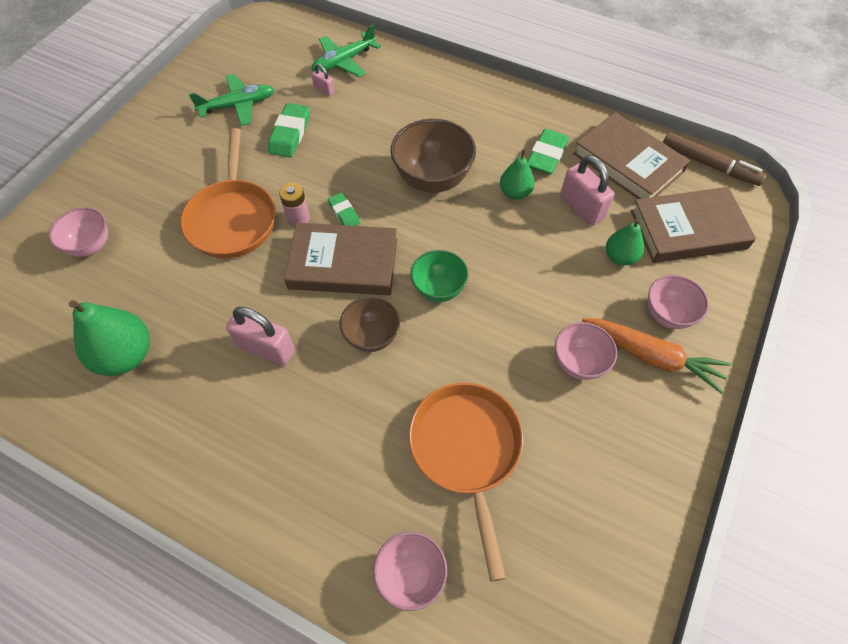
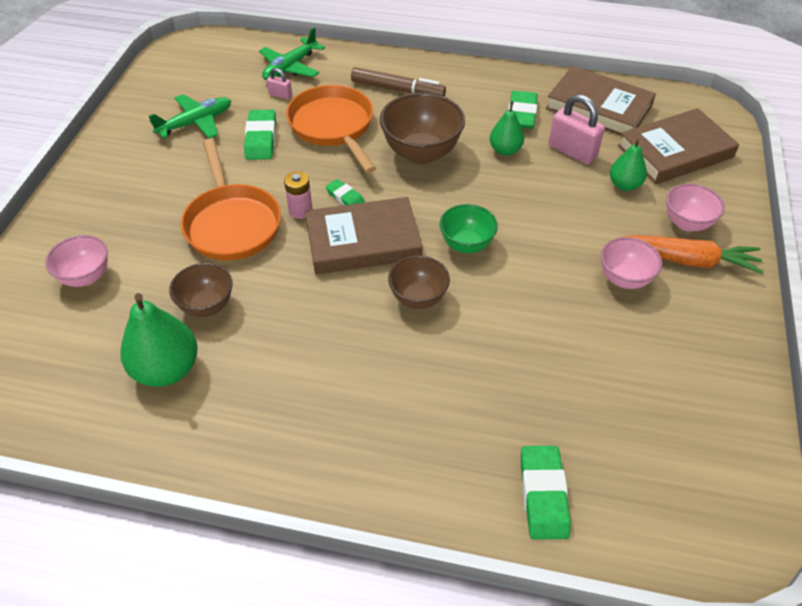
camera: 15 degrees left, 10 degrees down
(181, 299) = (207, 306): none -> brown bowl
(266, 349) = (315, 331): pink padlock -> none
(411, 575) = (543, 495): pink bowl -> green eraser
(466, 451) = (551, 376): orange pan -> orange pan (333, 127)
(709, 165) = (671, 96): brown marker -> brown marker (397, 89)

